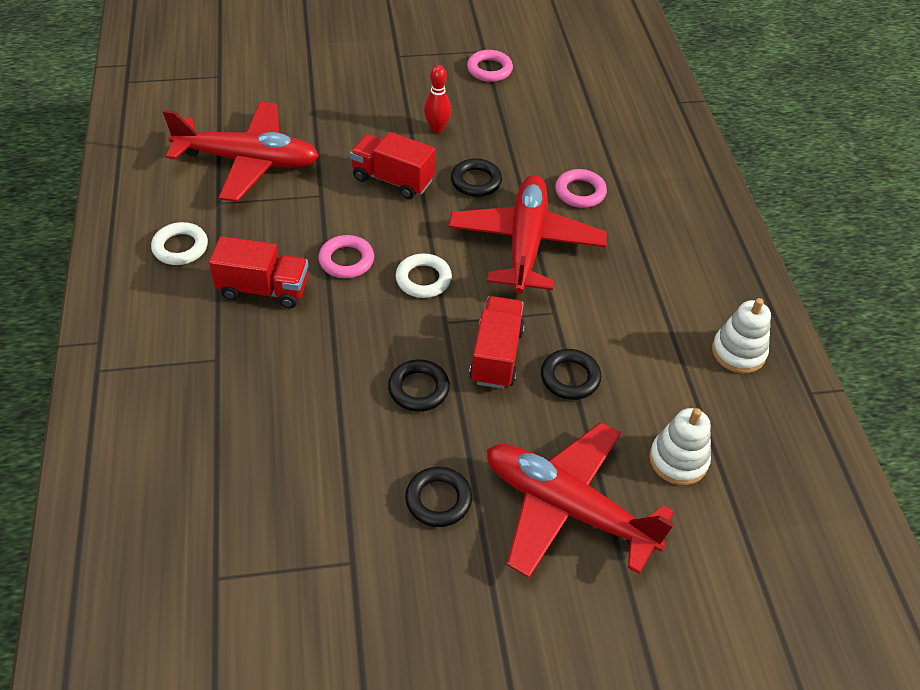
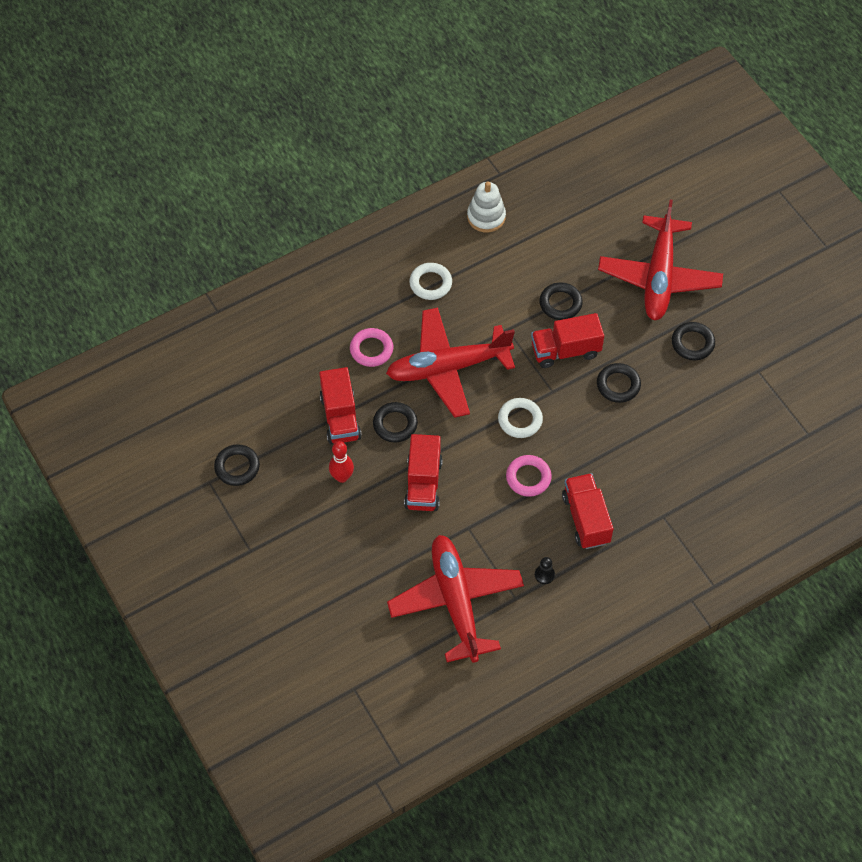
camera: 110 degrees left, 10 degrees up
(180, 247) = (577, 598): white ring -> white ring (430, 283)
(226, 232) = (544, 575): none -> black pawn
(489, 69) = (237, 467): pink ring -> black ring
(507, 146) = (340, 417): none -> red truck
(678, 460) = (592, 230): white stacking toy -> none

